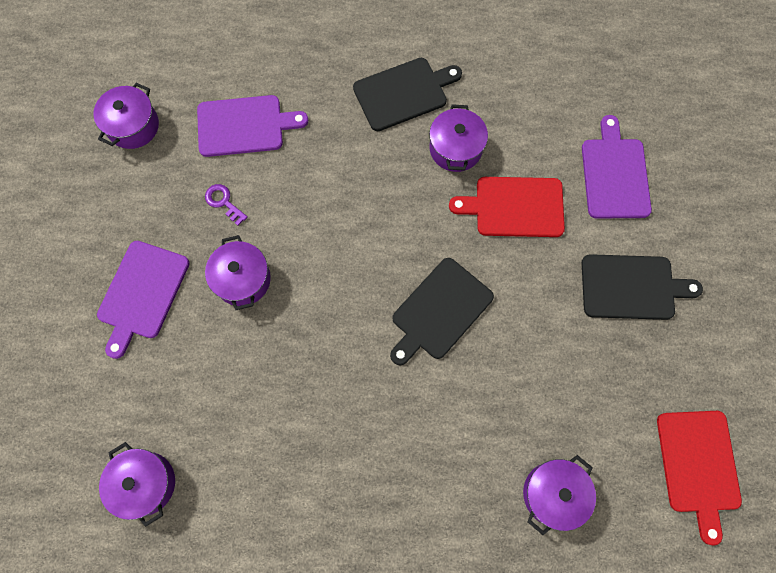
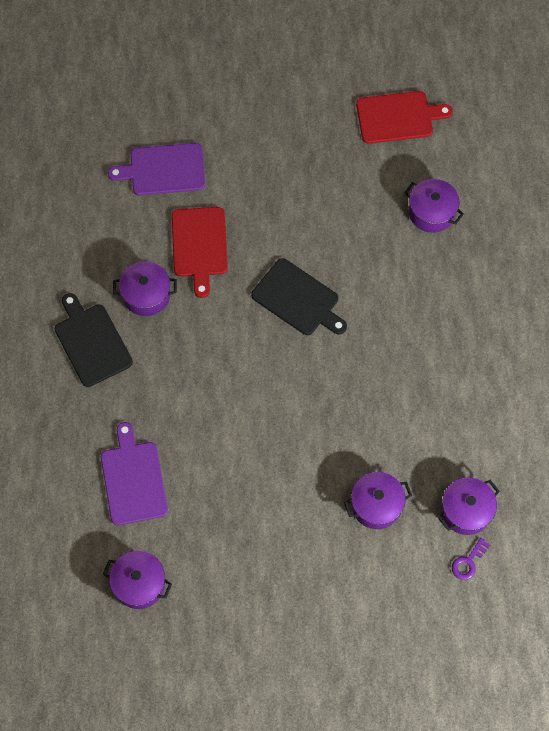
camera: 95 degrees left, 5 degrees down
(142, 293) = (306, 543): purple cutting board -> none
(223, 202) = (213, 487): purple key -> purple key (468, 562)
(242, 279) = (285, 459): purple pot -> purple pot (376, 505)
(631, 287) = (263, 159): black cutting board -> none

